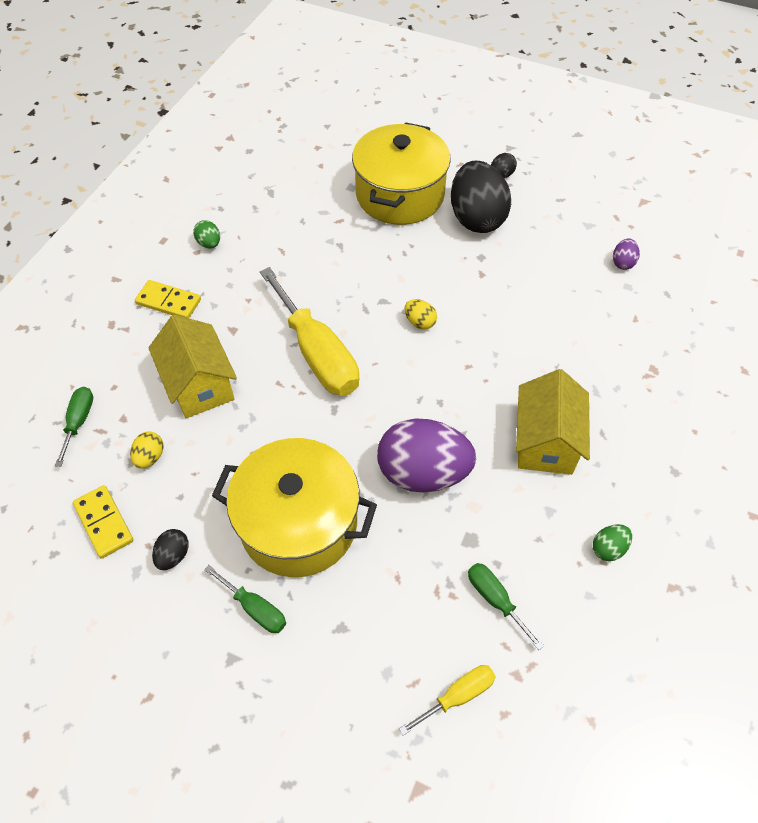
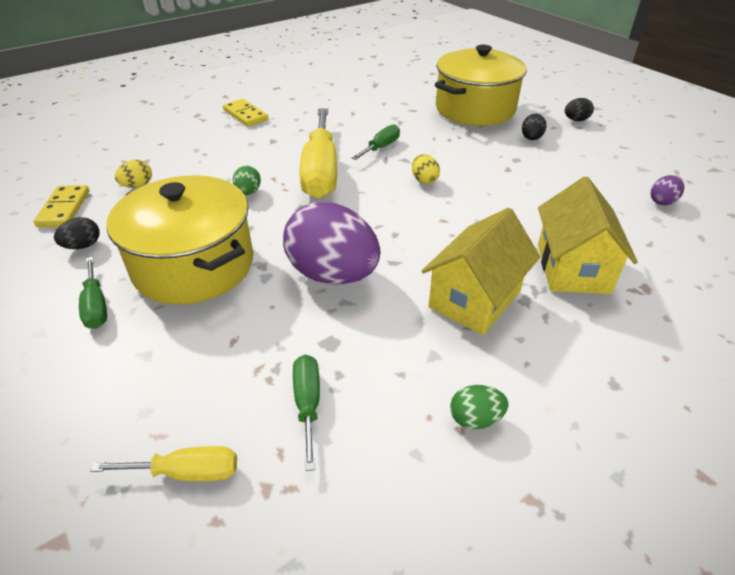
camera: 30 degrees right, 15 degrees down
(79, 422) = (117, 152): green screwdriver -> green screwdriver (381, 147)
(199, 385) = (216, 160): yellow house -> yellow house (572, 268)
(209, 243) = (305, 96): green egg -> green egg (248, 192)
(476, 218) = (531, 137): black egg -> black egg, size x0.42

